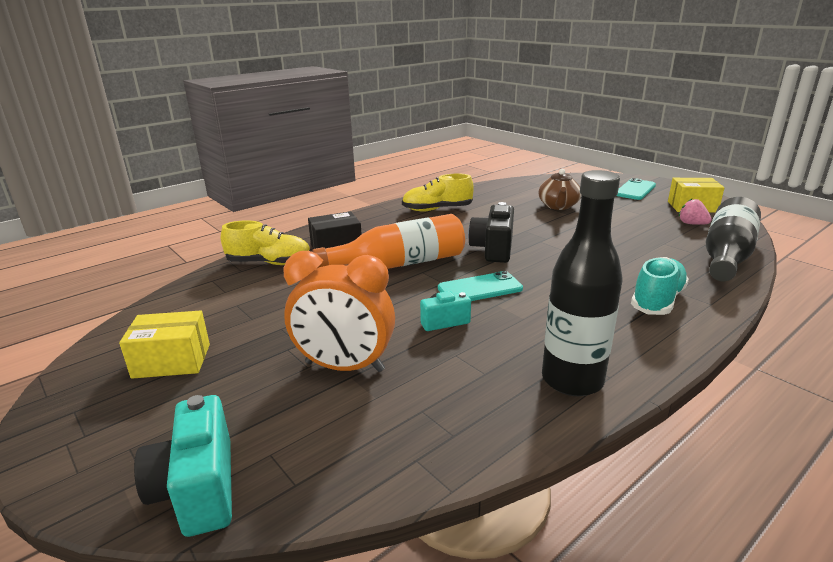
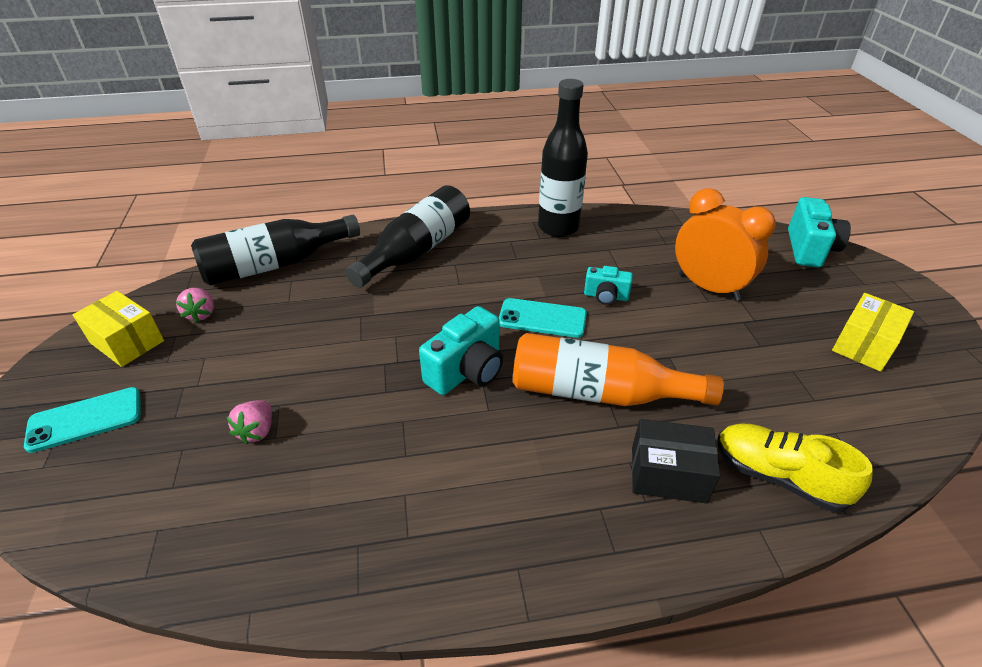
camera: 150 degrees left, 15 degrees up
(172, 361) = (864, 345): yellow box -> yellow box turned 75 degrees counterclockwise
(437, 209) = (437, 525): yellow shoe -> none
(493, 249) = (467, 371): black camera -> turquoise camera
(558, 206) = (257, 431): brown teapot -> pink strawberry
(657, 300) = (417, 251): turquoise shoe -> black bottle

